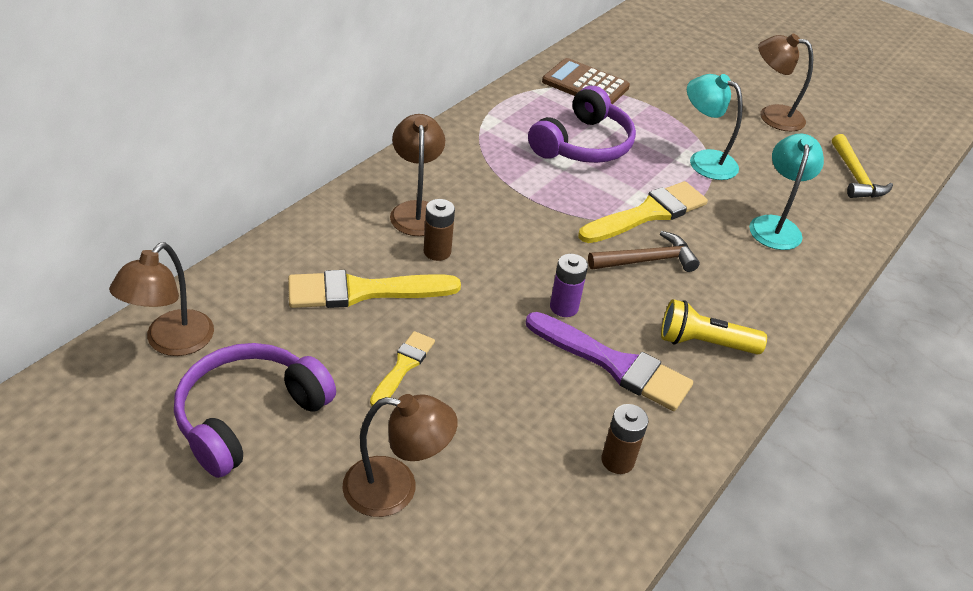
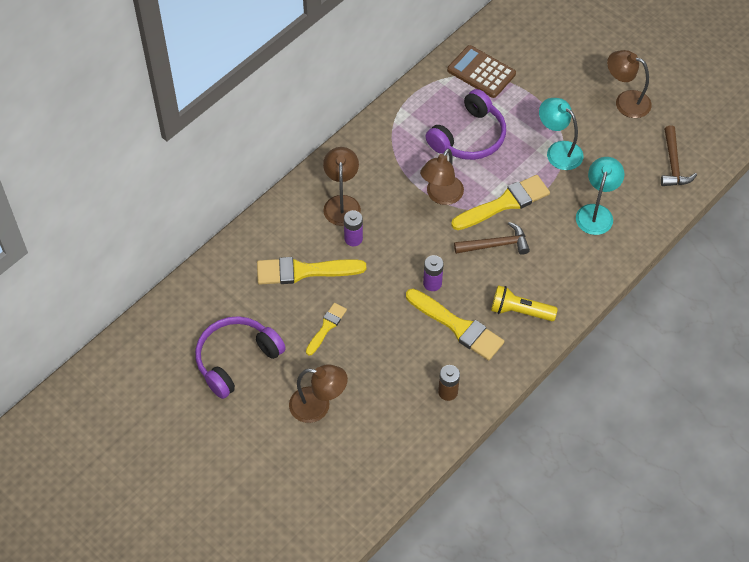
camera: 10 degrees right, 15 degrees up
(171, 342) = (189, 309): brown lamp -> brown lamp (441, 196)
(437, 252) = (353, 239): brown battery -> purple battery
(614, 364) = (458, 326): purple brush -> yellow brush
(855, 176) = (673, 164): yellow hammer -> brown hammer

